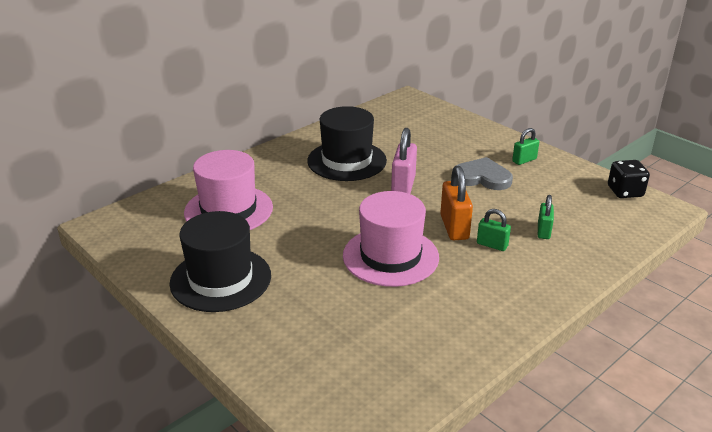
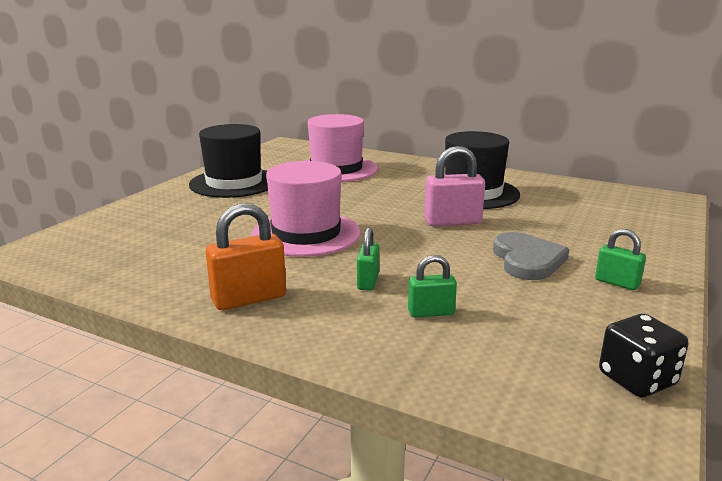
camera: 70 degrees right, 10 degrees down
(454, 227) = (389, 257): orange padlock -> orange padlock (249, 298)

